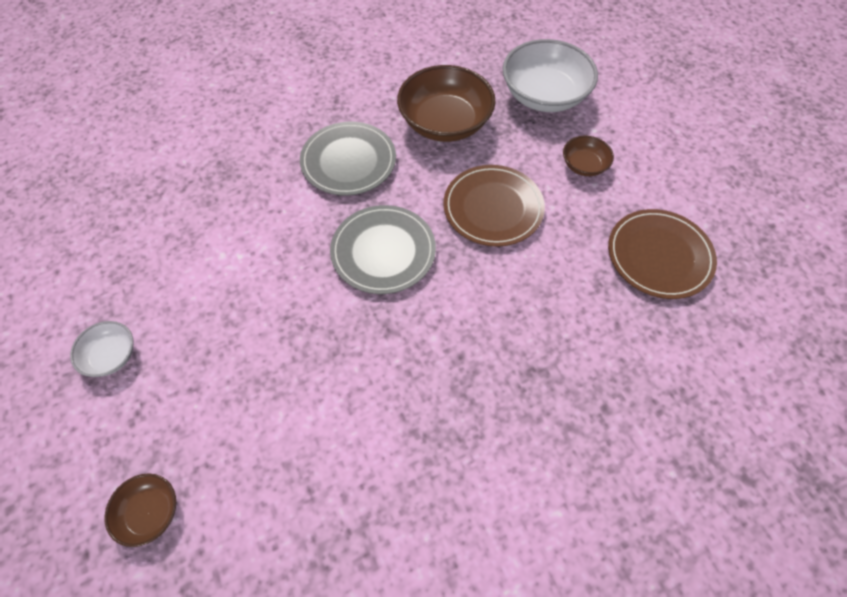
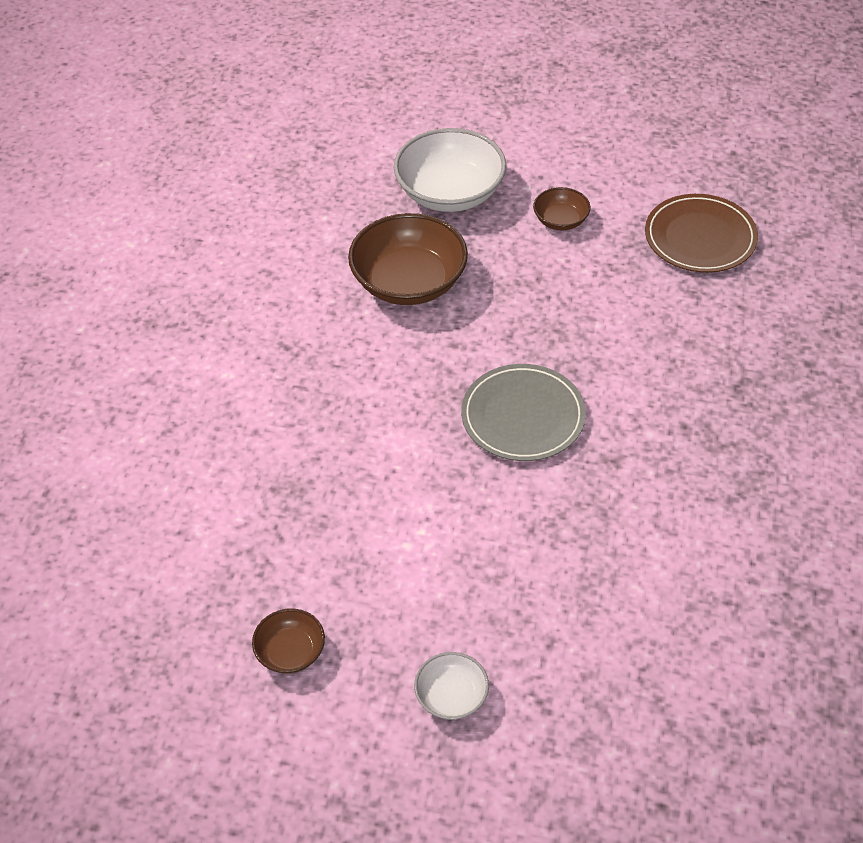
camera: 50 degrees left, 10 degrees down
(150, 512) = (657, 735): brown bowl -> brown bowl (290, 651)
(348, 161) = (383, 382): grey plate -> none
(493, 208) = (548, 310): brown plate -> none

